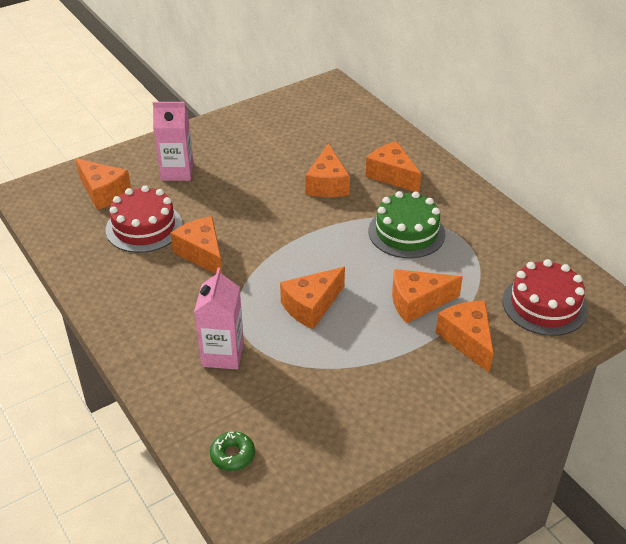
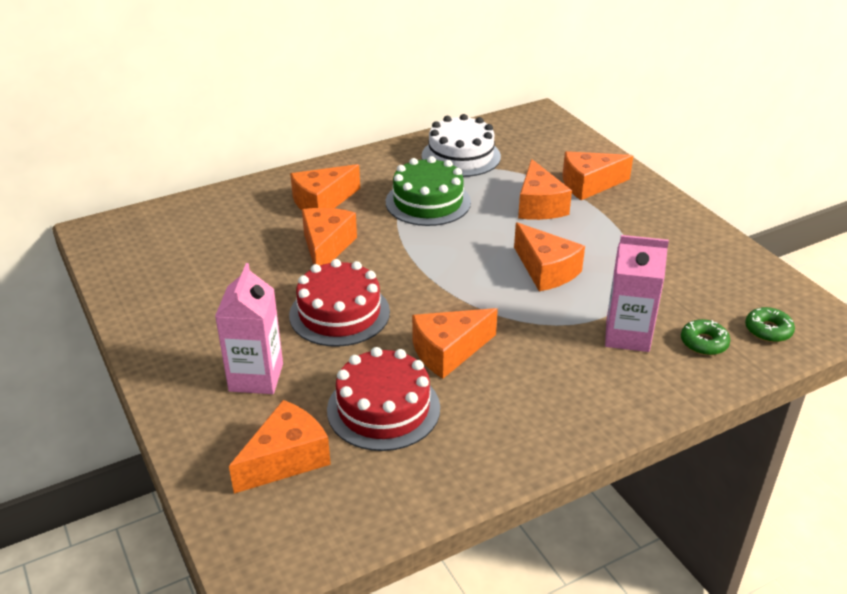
camera: 85 degrees left, 5 degrees down
(213, 404) = (704, 343): none -> green donut
(327, 184) = (326, 247): orange cheese -> orange cheese turned 90 degrees counterclockwise
(495, 249) = (461, 156): none -> white cake
(544, 305) = (541, 143): red cake -> red cake (339, 313)

